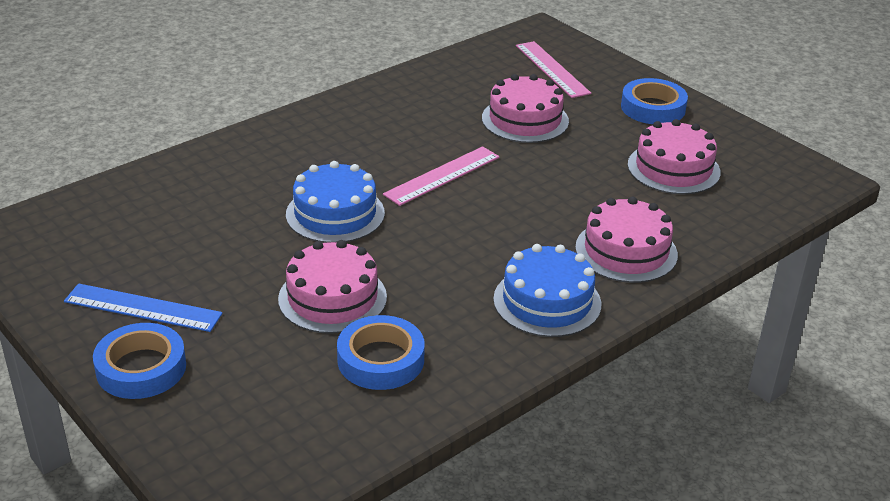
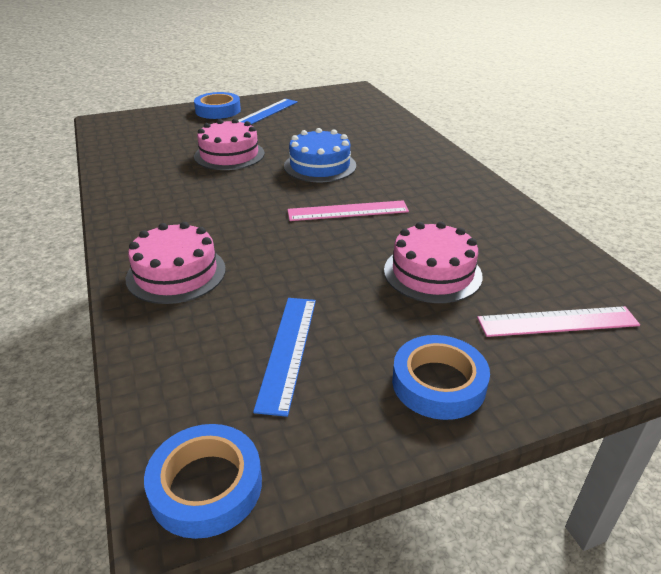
camera: 110 degrees right, 0 degrees up
(380, 359) = (160, 160): blue tape -> blue tape (206, 486)
(442, 175) = (348, 211): pink ruler -> pink ruler turned 75 degrees counterclockwise
(547, 301) = (153, 221): blue cake -> none
(673, 168) = (288, 351): pink cake -> blue ruler

